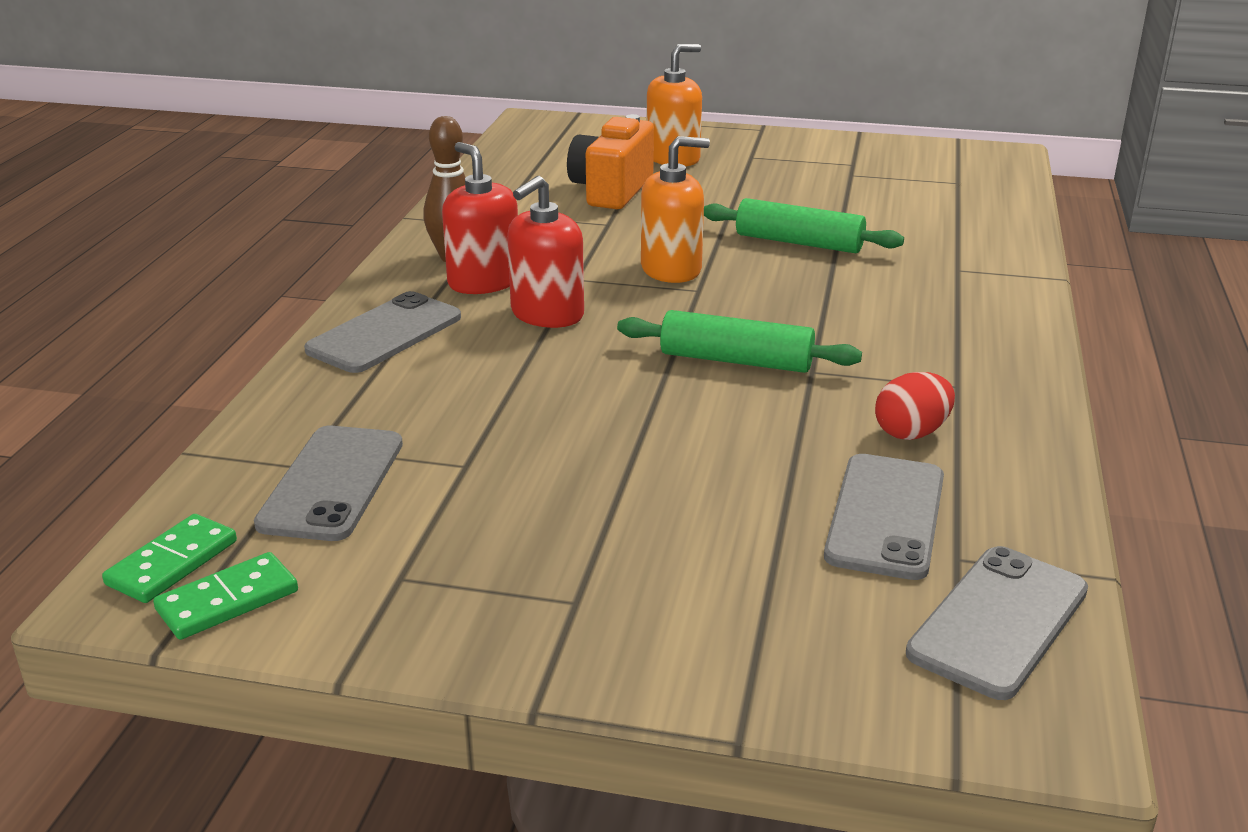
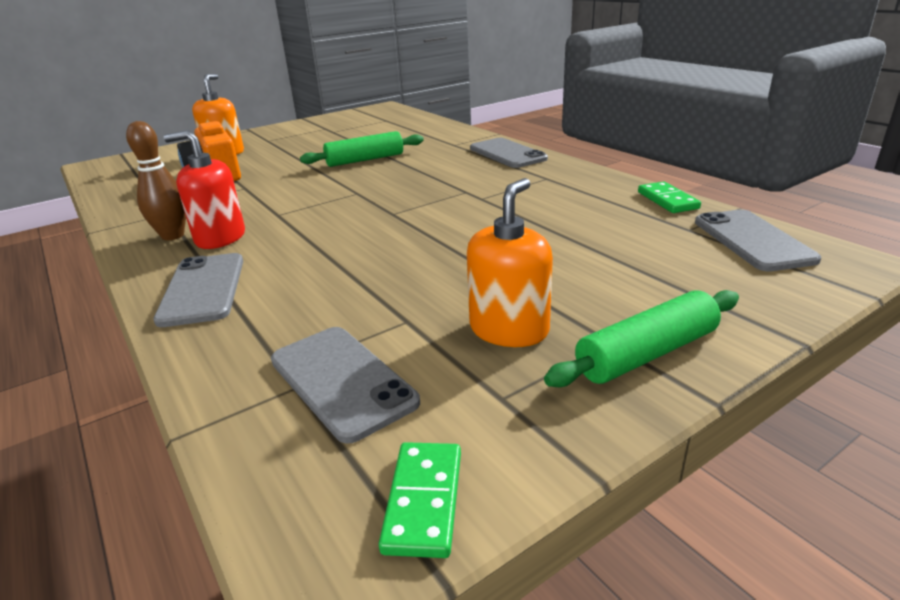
camera: 45 degrees left, 0 degrees up
(172, 563) = (323, 513): green domino -> green domino (667, 200)
(547, 314) = (295, 235): red soap dispenser -> none
(671, 269) = (324, 191): orange soap dispenser -> orange soap dispenser (509, 329)
(736, 361) = (440, 209): green rolling pin -> green rolling pin (647, 354)
(885, 516) = (633, 230): grey phone -> grey phone (507, 154)
(911, 433) = (570, 199): red egg -> none

